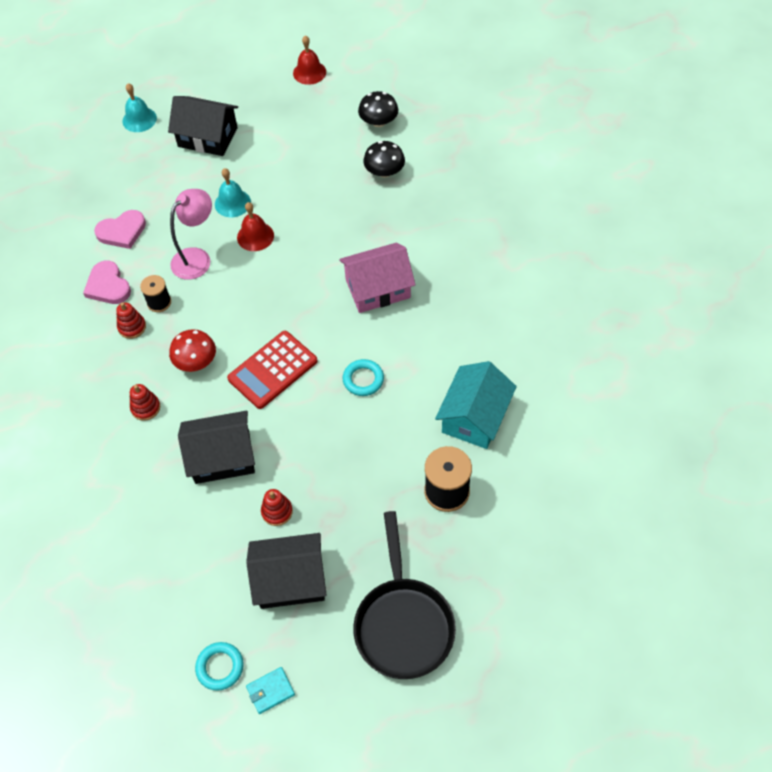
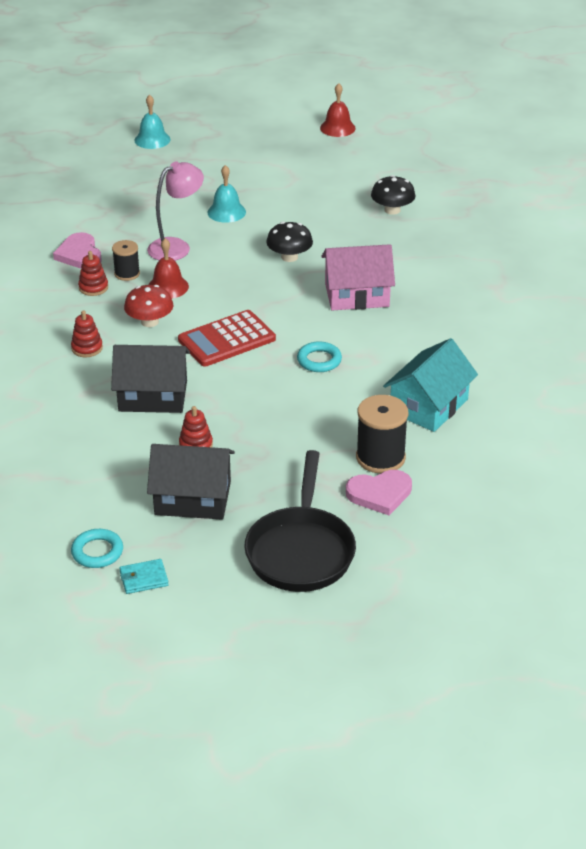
camera: 10 degrees right, 20 degrees down
(122, 231) = (107, 217): pink heart -> pink heart (380, 494)
(207, 137) = (217, 161): black house -> none
(255, 236) = (241, 239): red bell -> red bell (168, 287)
(378, 122) = (398, 173): black mushroom -> black mushroom (289, 257)

